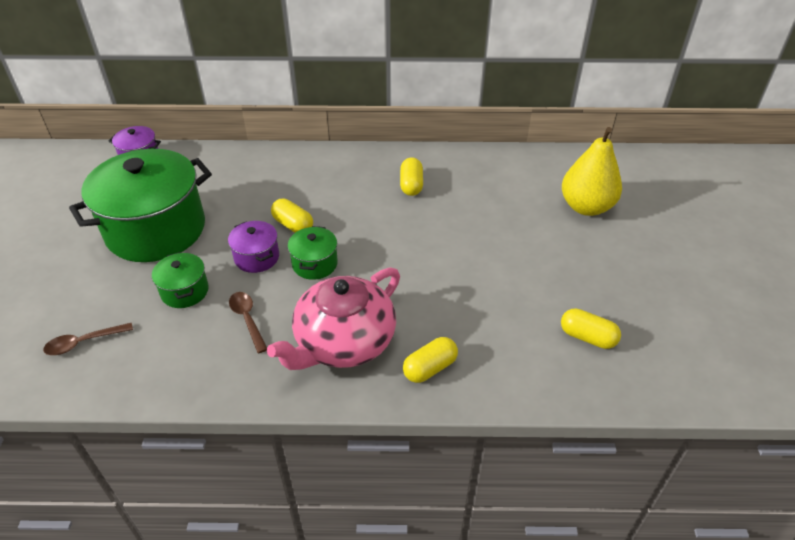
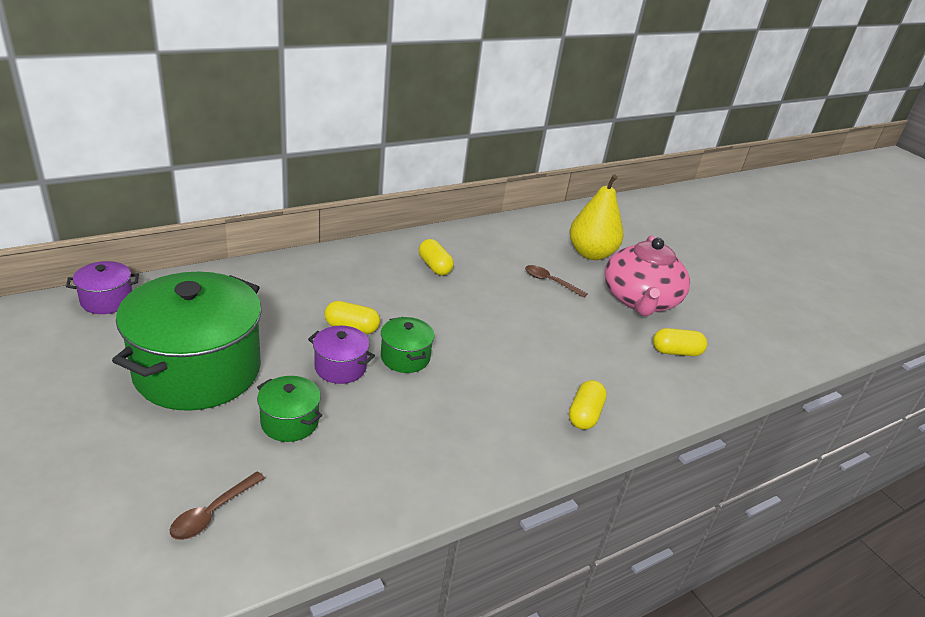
camera: 35 degrees left, 10 degrees down
(247, 319) = (383, 428): brown spoon -> brown spoon (550, 282)
(343, 342) = (493, 418): pink teapot -> pink teapot (640, 300)

